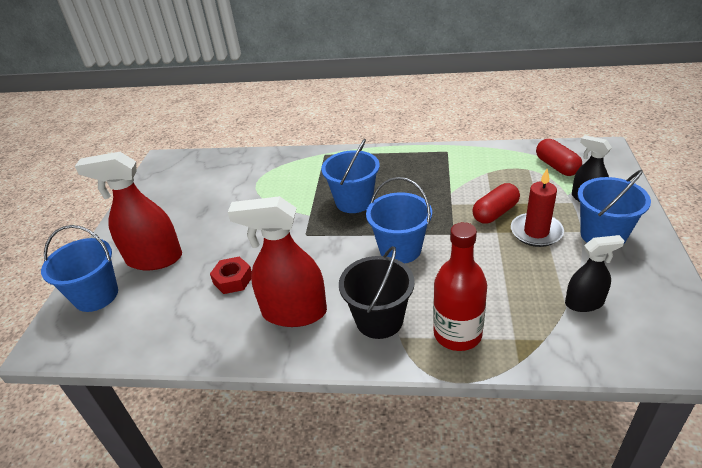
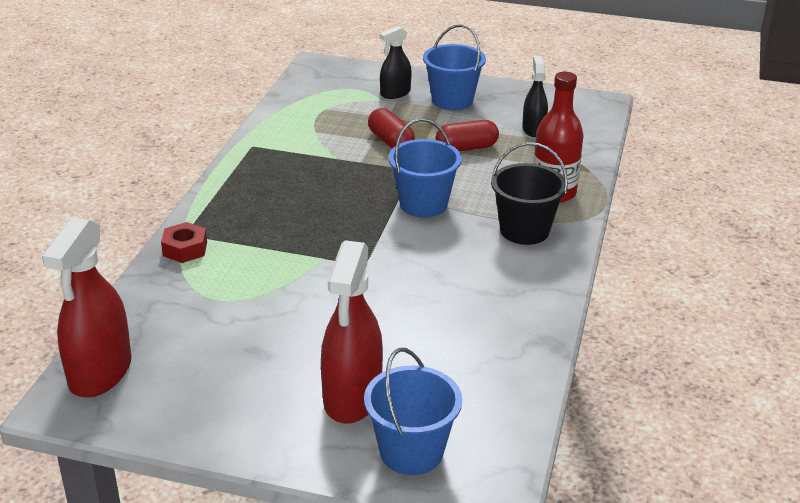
camera: 85 degrees left, 5 degrees down
(233, 280) = (427, 324): red nut -> red nut (185, 249)
(294, 312) = (498, 281): red spray bottle -> red spray bottle (100, 373)
(354, 201) = (316, 223): blue bucket -> none
(536, 232) = (432, 128): red candle -> none
(556, 166) = (331, 94): red capsule -> red capsule (466, 148)

